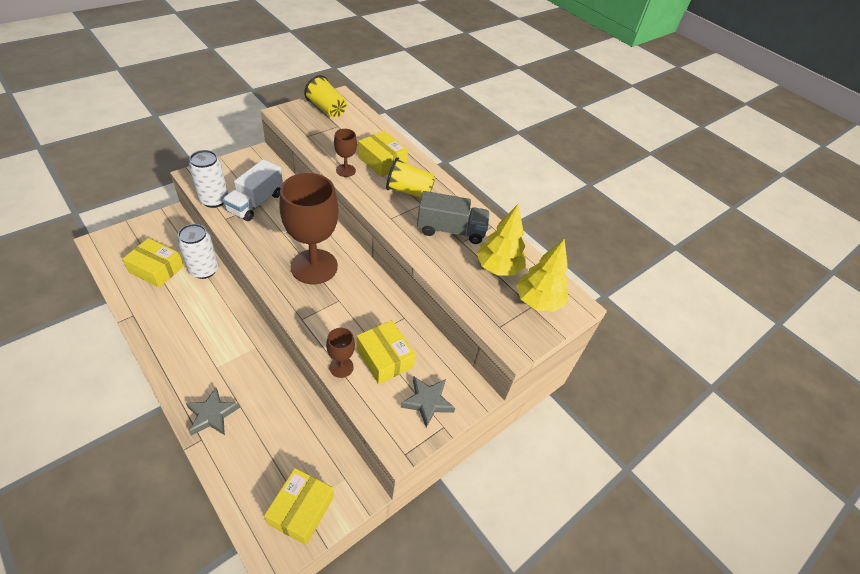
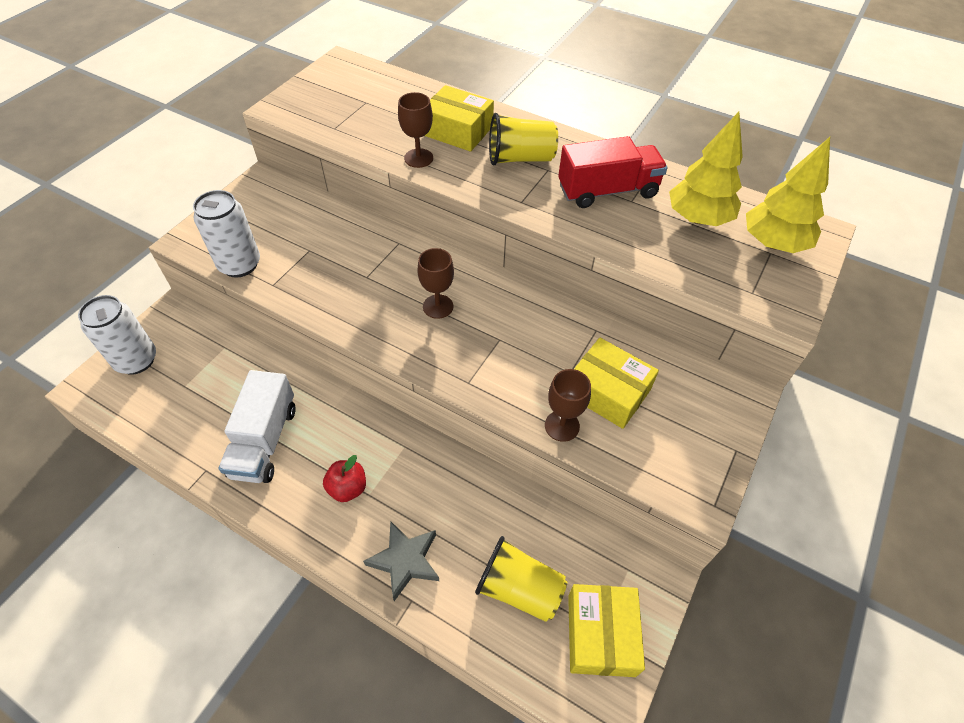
camera: 15 degrees left, 5 degrees up
(156, 269) = (199, 393): yellow box -> none
(204, 270) = (267, 369): white can -> white can (136, 360)
(206, 358) = (348, 488): none -> red apple
(256, 203) = (301, 248): white truck -> white truck (264, 441)
(314, 266) = (438, 306): brown goblet -> brown goblet, size x0.45
(327, 109) = (335, 84): yellow cup -> yellow cup (519, 588)
(427, 402) = (697, 426): grey star -> none
(451, 230) = (607, 191): grey truck -> red truck

